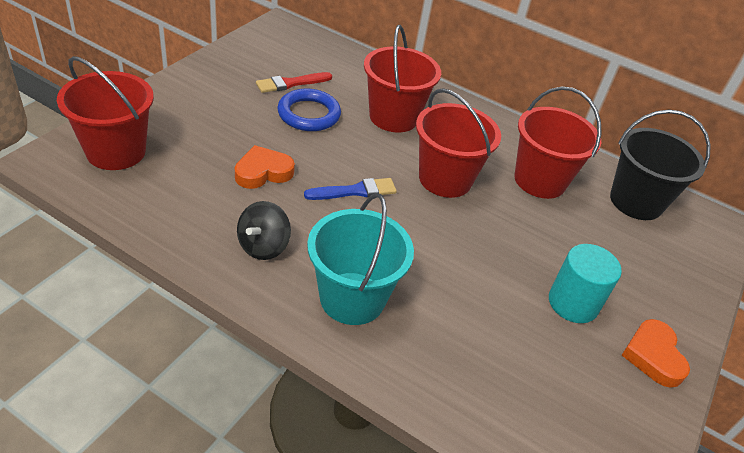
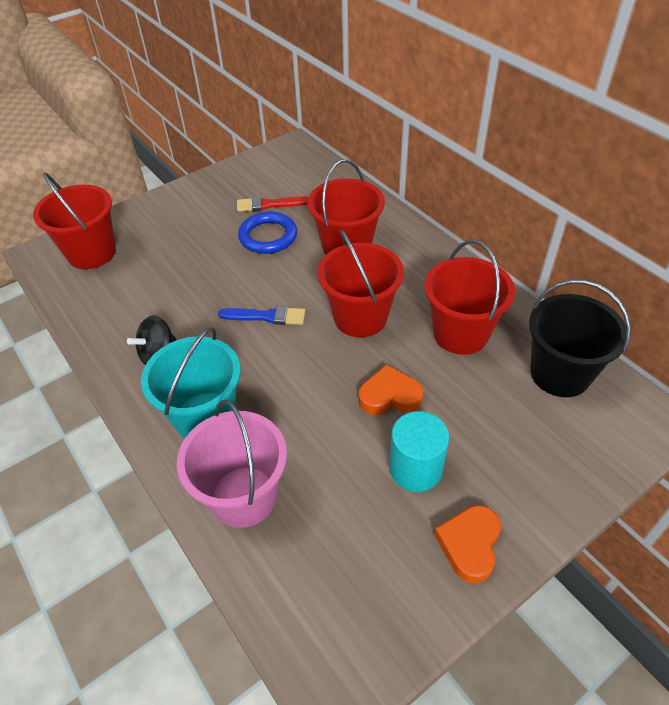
camera: 30 degrees right, 5 degrees up
(263, 172) = (196, 287): orange heart -> orange heart (389, 396)
(438, 364) = (244, 496): none -> pink bucket

